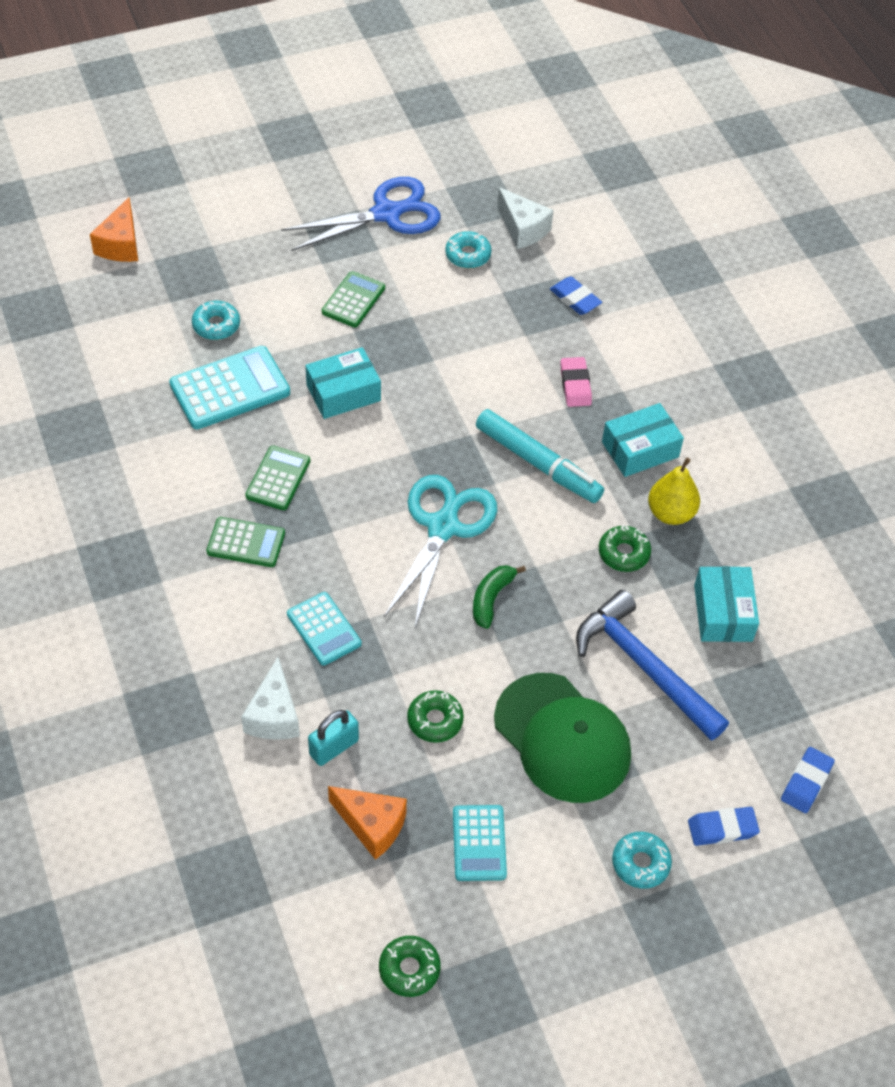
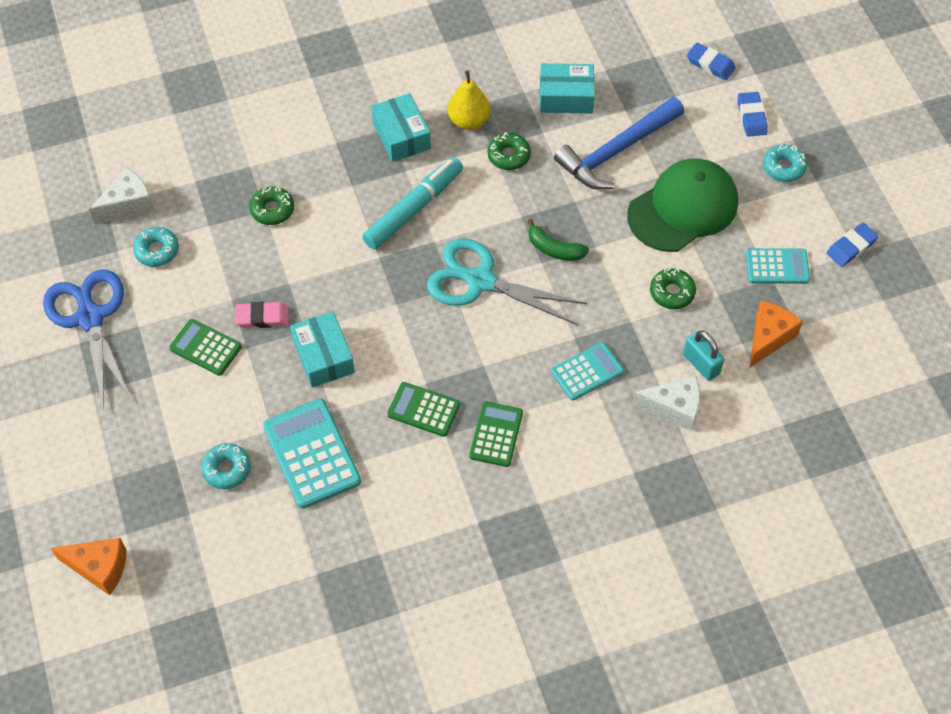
camera: 85 degrees left, 5 degrees up
(409, 969) = (882, 314): green donut -> green donut (272, 210)
(575, 299) = (224, 169): blue eraser -> blue eraser (851, 247)
(575, 385) = (327, 176): pink eraser -> pink eraser (262, 317)

